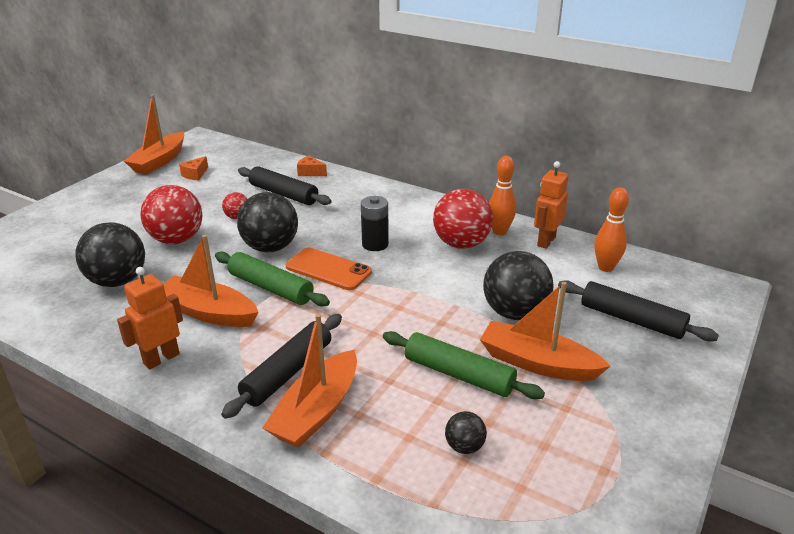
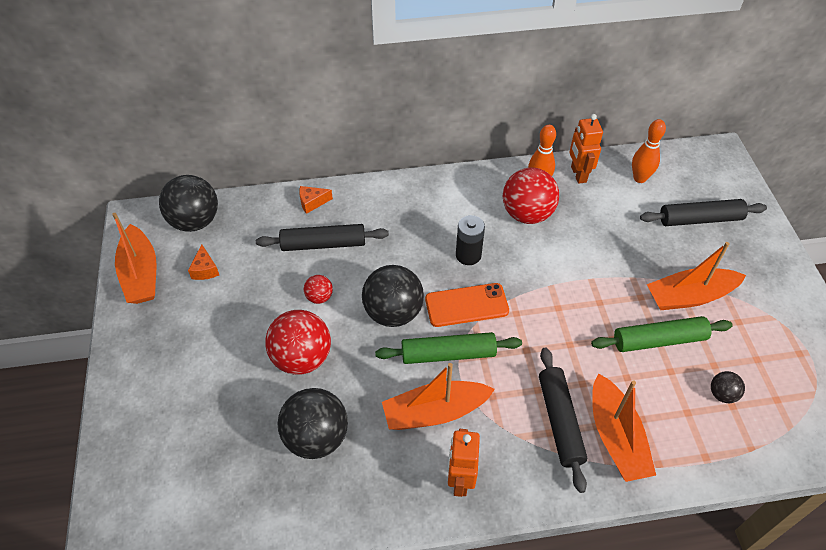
camera: 40 degrees left, 20 degrees up
(514, 313) = (632, 260): black ball -> black ball (195, 221)

